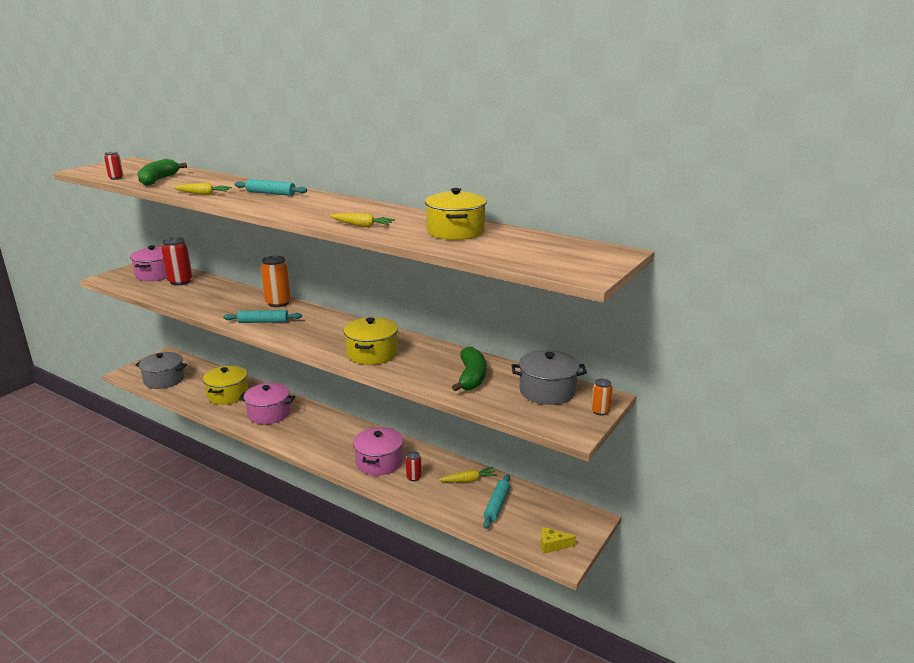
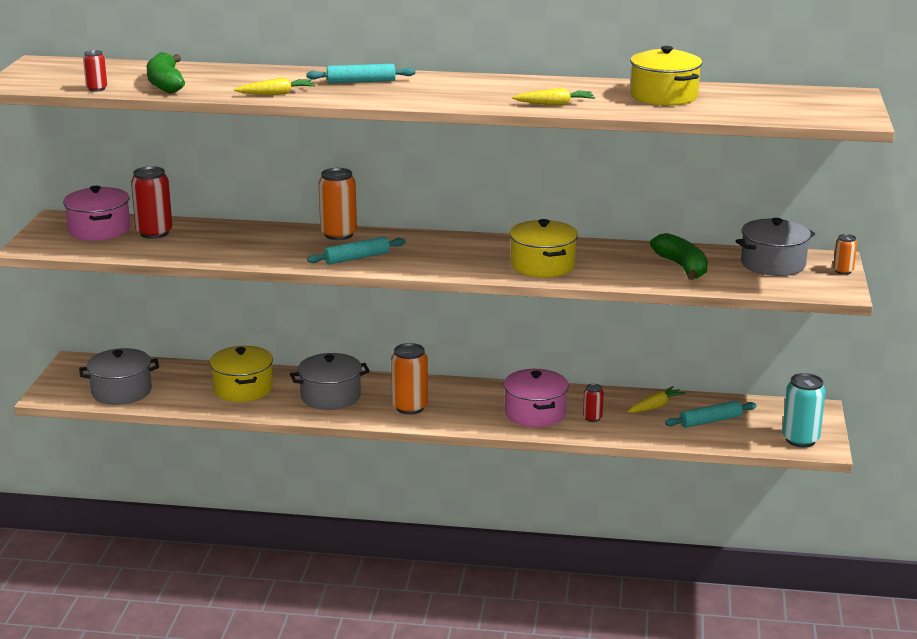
camera: 25 degrees left, 0 degrees up
(269, 413) = (330, 396): pink pot -> grey pot
(305, 435) = (410, 407): none -> orange can
(497, 505) = (710, 421): turquoise rolling pin -> turquoise rolling pin turned 75 degrees clockwise
(552, 545) = (800, 440): yellow cheese -> turquoise can

